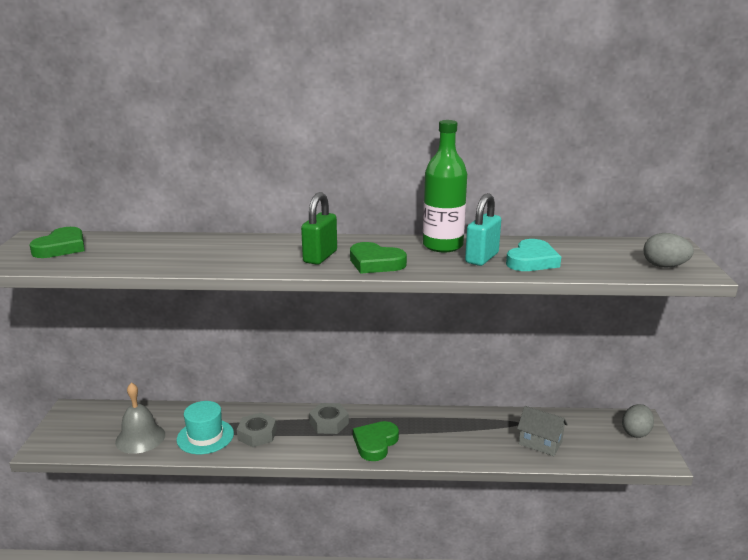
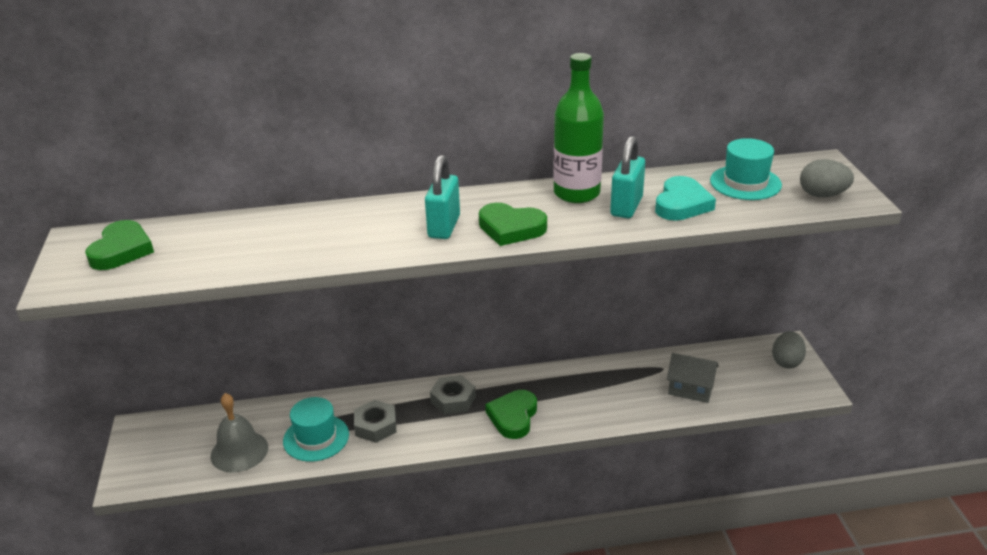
camera: 10 degrees left, 10 degrees up
(320, 257) = (444, 227): green padlock -> turquoise padlock
(595, 252) = (745, 183): none -> turquoise hat

